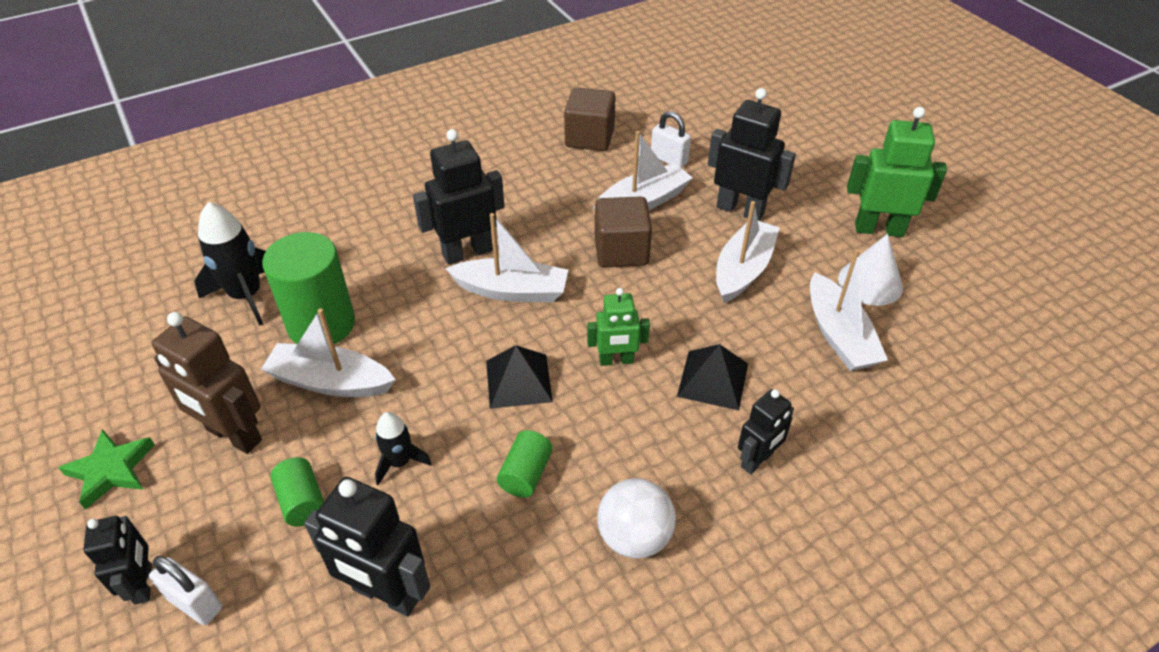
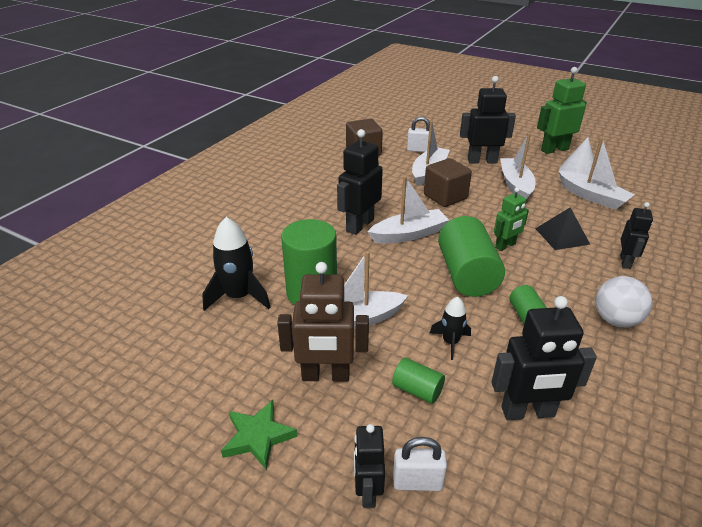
camera: 30 degrees left, 10 degrees down
(144, 584) = (367, 491): black robot -> black robot turned 135 degrees counterclockwise
(518, 380) = (466, 274): black pyramid -> green cylinder

